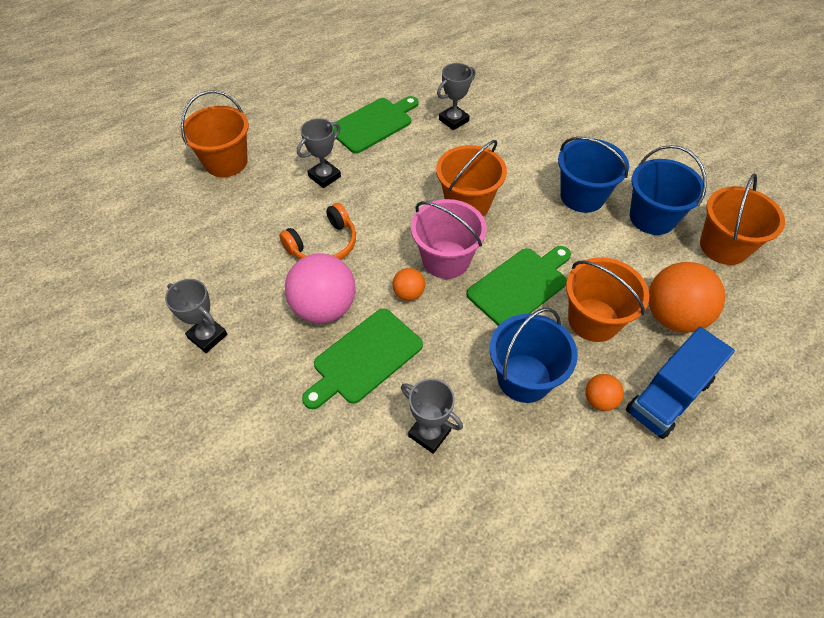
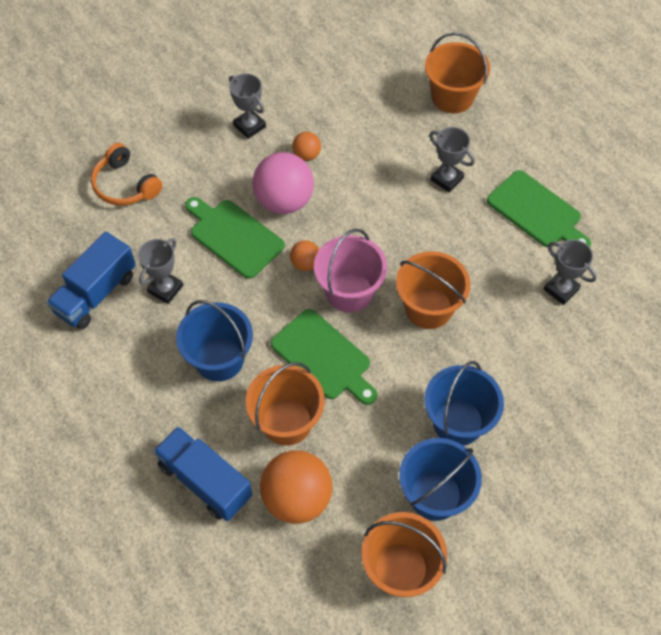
camera: 85 degrees right, 5 degrees up
(207, 336) = (249, 126): grey trophy -> grey trophy turned 75 degrees counterclockwise
(324, 245) = (356, 191): orange headphones -> orange headphones (125, 185)
(430, 518) = (96, 293): none -> blue truck
(599, 400) = (199, 420): orange ball -> orange ball (307, 155)

